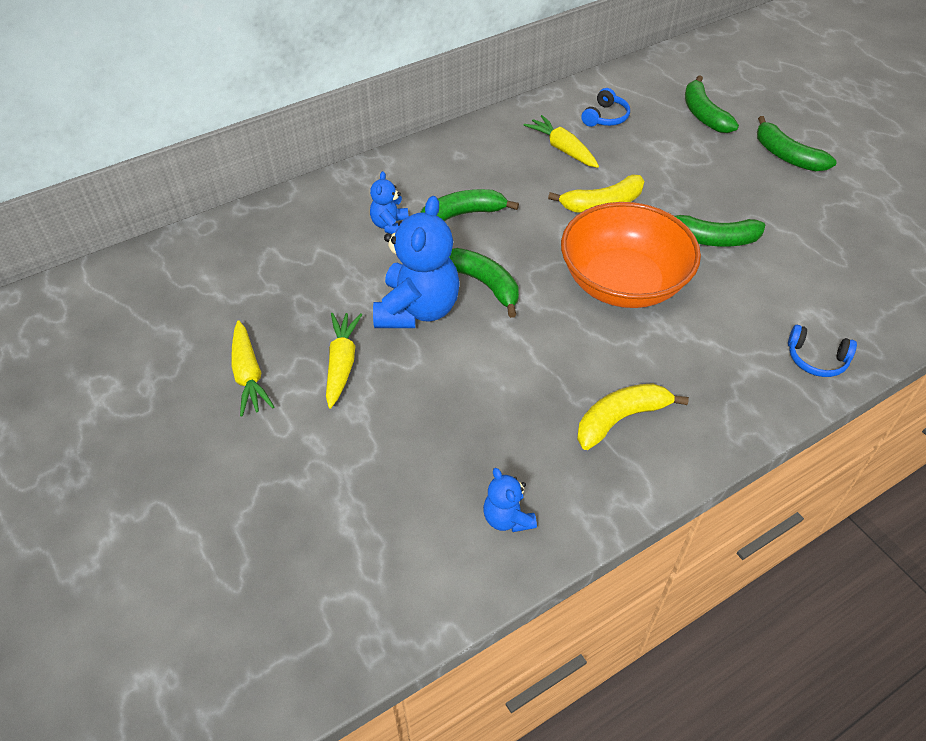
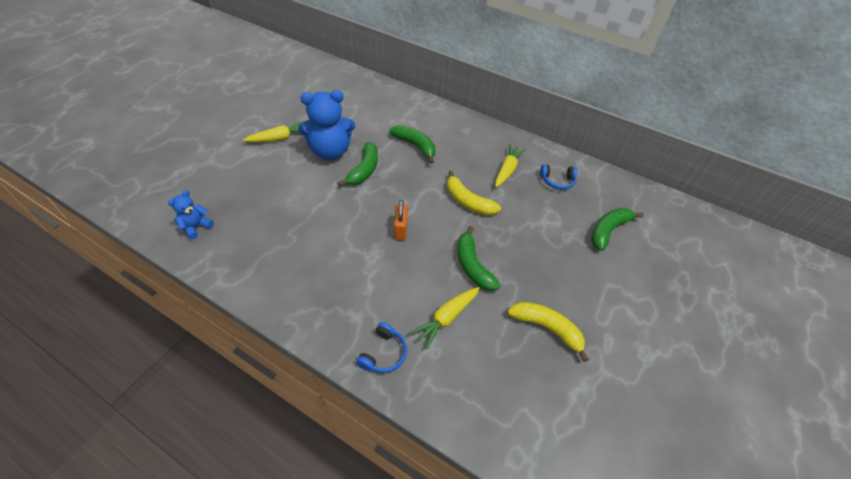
camera: 60 degrees right, 0 degrees up
(249, 375) = (260, 113): yellow carrot -> yellow carrot (446, 318)
(390, 225) = (388, 123): blue teddy bear -> none
(620, 419) = (283, 256): yellow banana -> yellow banana (547, 328)
(623, 282) = (400, 229): orange bowl -> orange padlock
(786, 156) = (603, 291): green banana -> none
(816, 359) = (383, 353): blue headphones -> blue headphones turned 150 degrees counterclockwise

